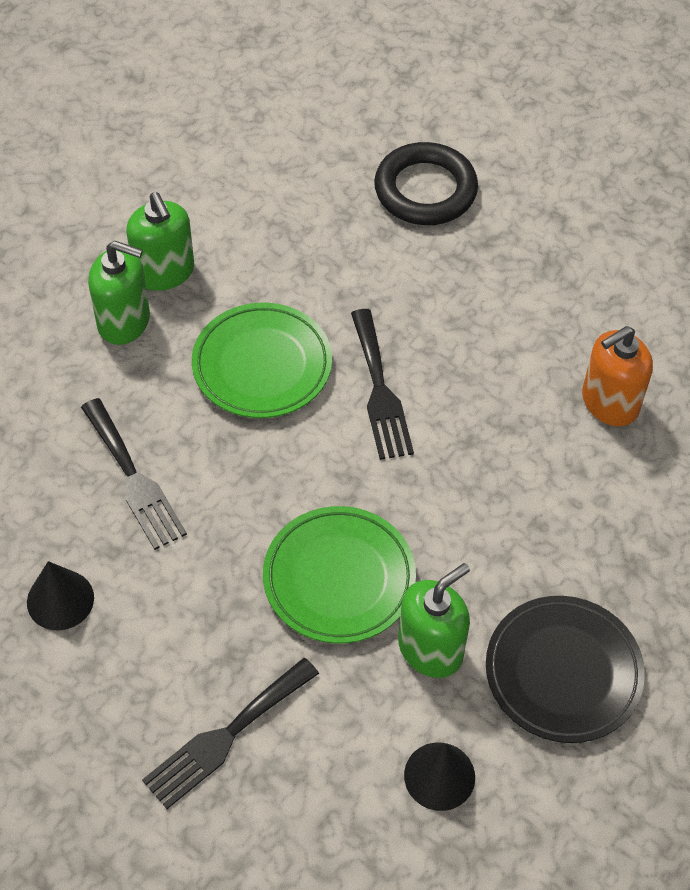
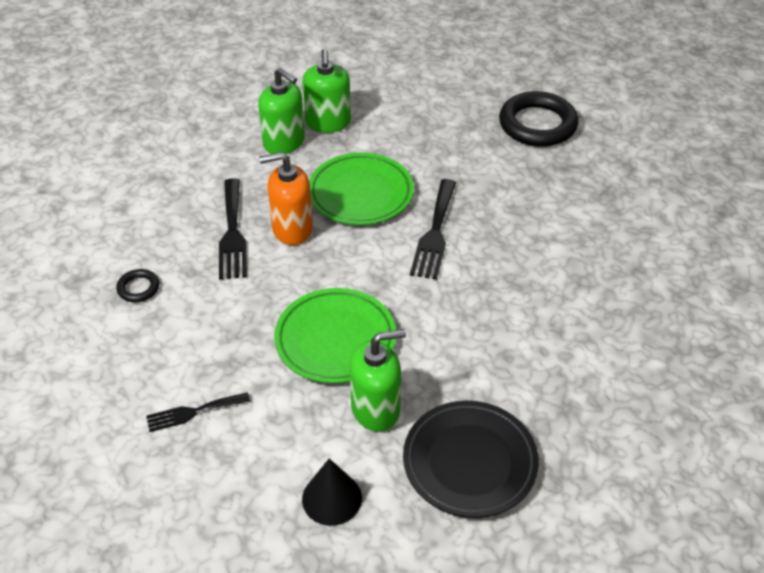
camera: 25 degrees right, 10 degrees down
(60, 600) = (138, 288): black cone -> black ring
(226, 736) = (193, 412): black fork -> black fork, size x0.63
(609, 402) = (606, 293): orange soap dispenser -> orange soap dispenser (292, 229)

